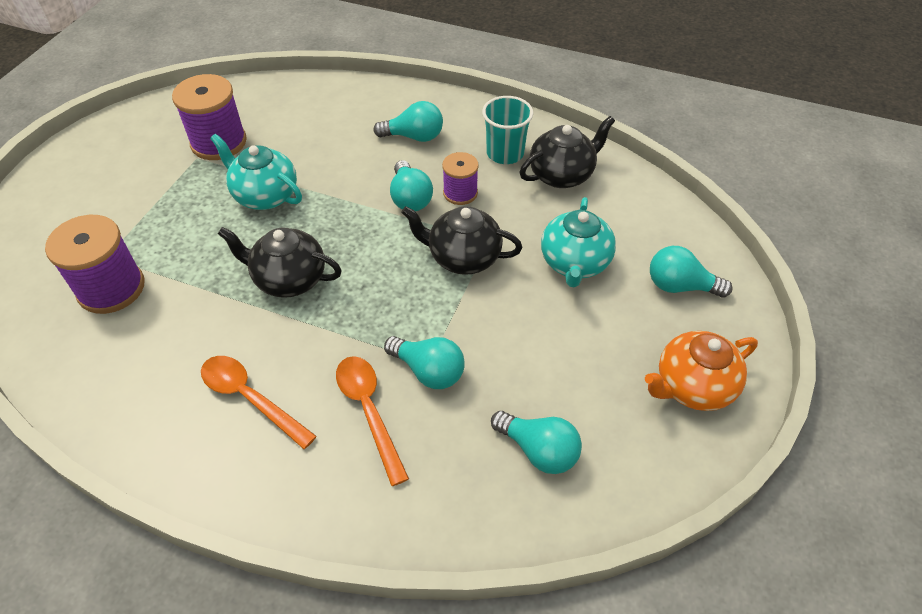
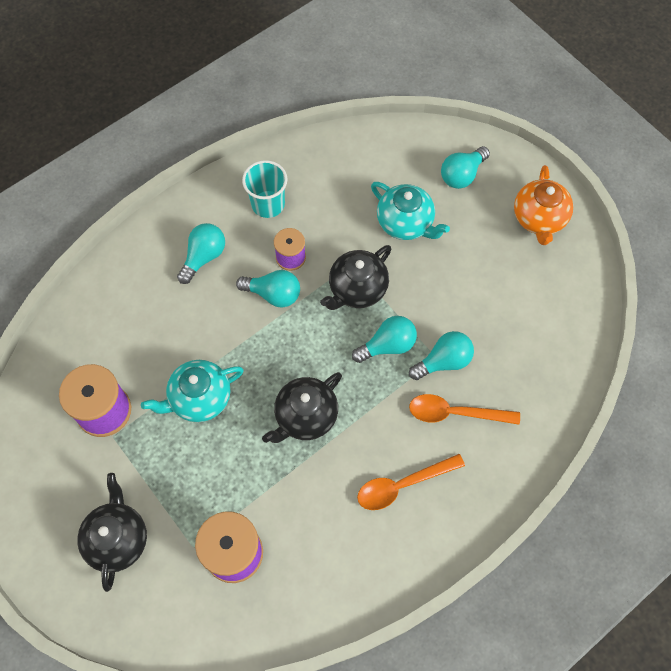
camera: 60 degrees left, 15 degrees up
(538, 450) = (536, 328): turquoise light bulb -> turquoise light bulb (387, 345)
(562, 175) = (316, 180): black teapot -> black teapot (118, 539)

